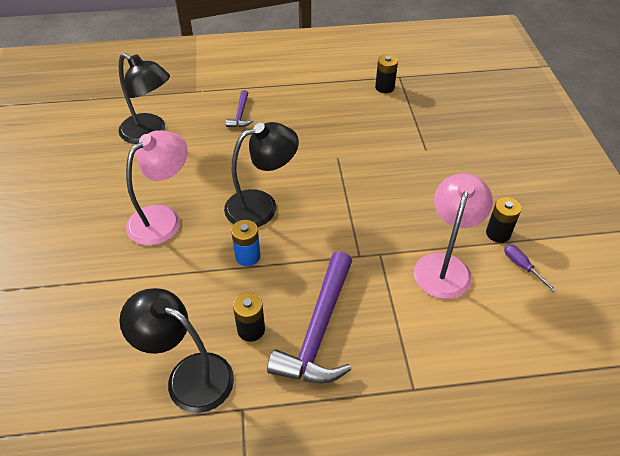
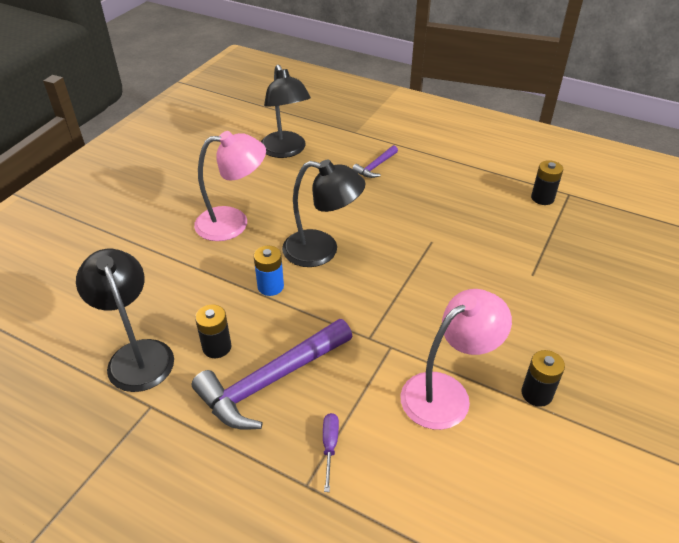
camera: 35 degrees right, 5 degrees down
(522, 267) = (533, 441): purple screwdriver -> purple screwdriver (329, 446)

